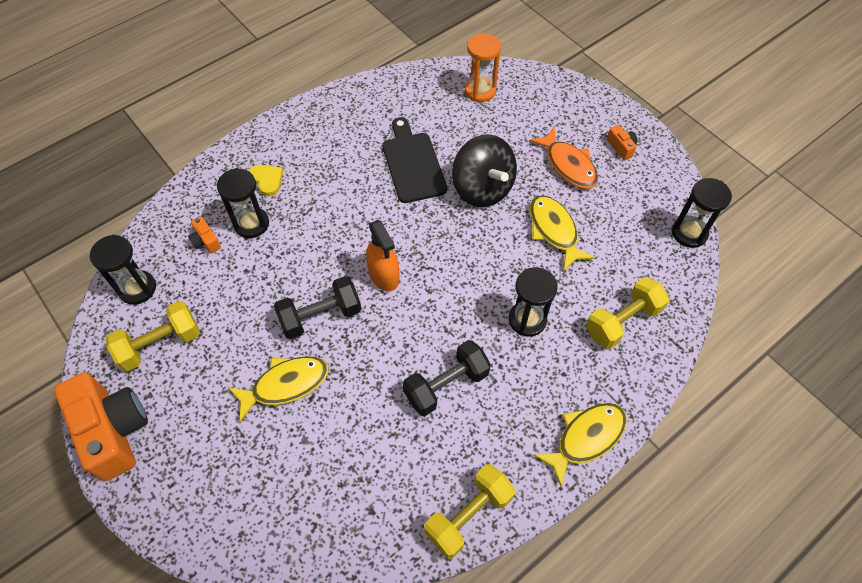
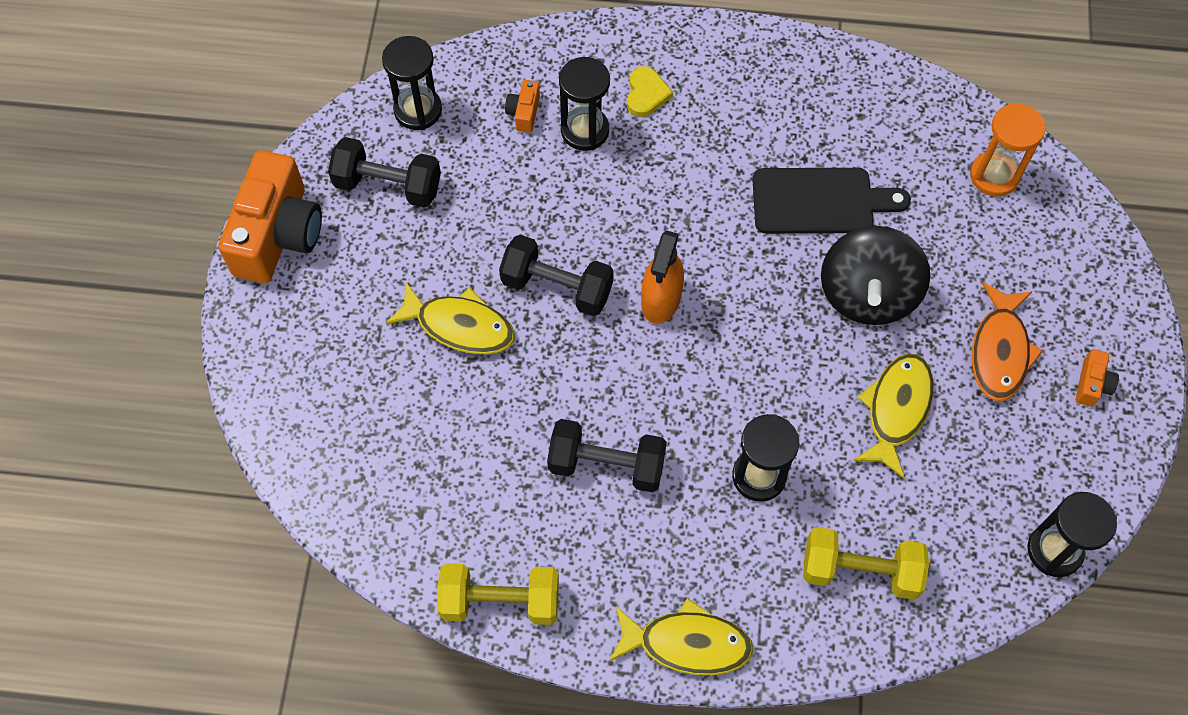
camera: 45 degrees right, 5 degrees up
(160, 344) = (388, 185): yellow dumbbell -> black dumbbell
(413, 164) = (820, 201): black cutting board -> black cutting board turned 60 degrees clockwise

